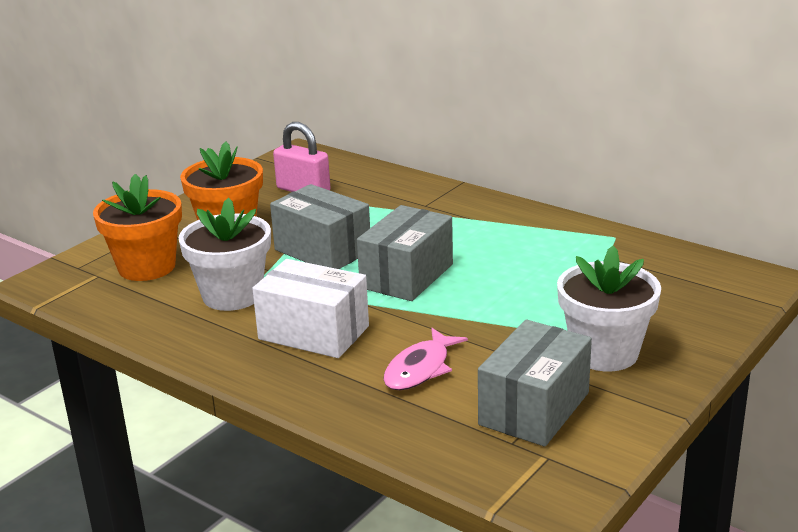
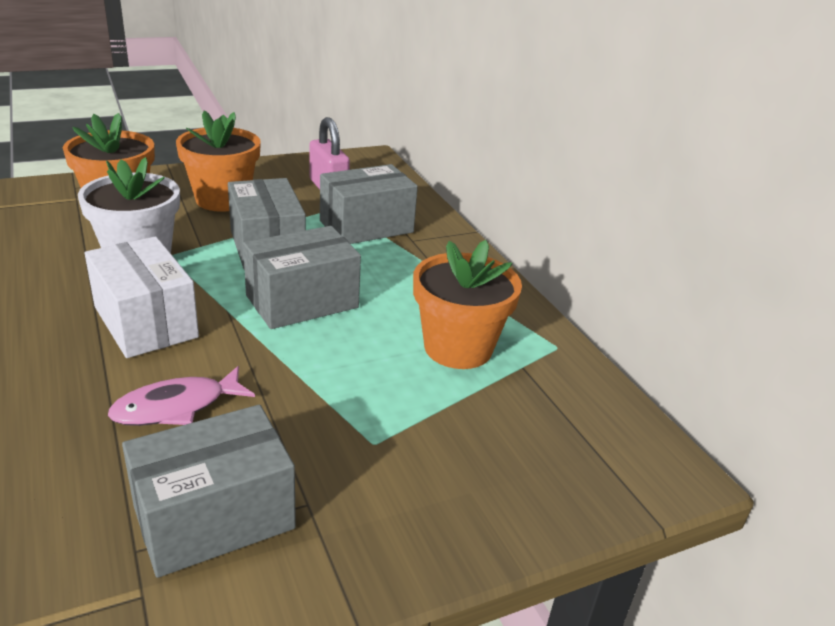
camera: 25 degrees right, 5 degrees up
(377, 208) = (366, 226): none -> grey box
(553, 262) = (458, 348): none -> orange flower pot
(604, 353) = (377, 484): white flower pot -> none

